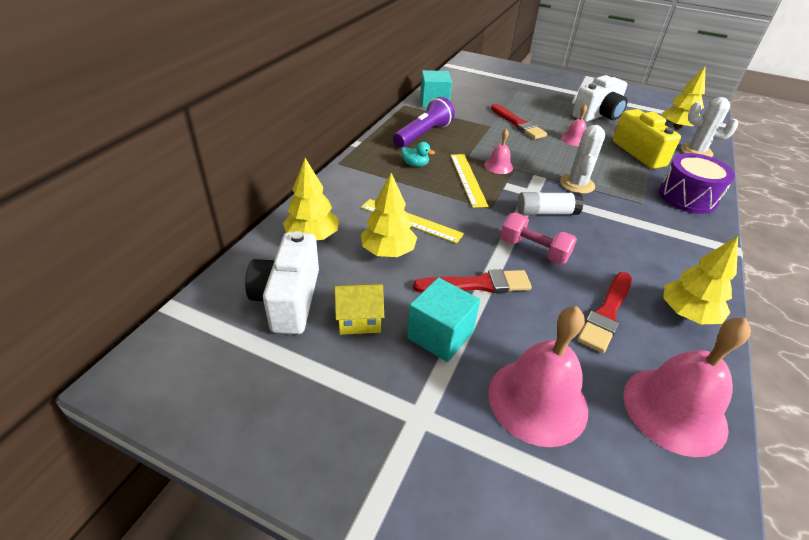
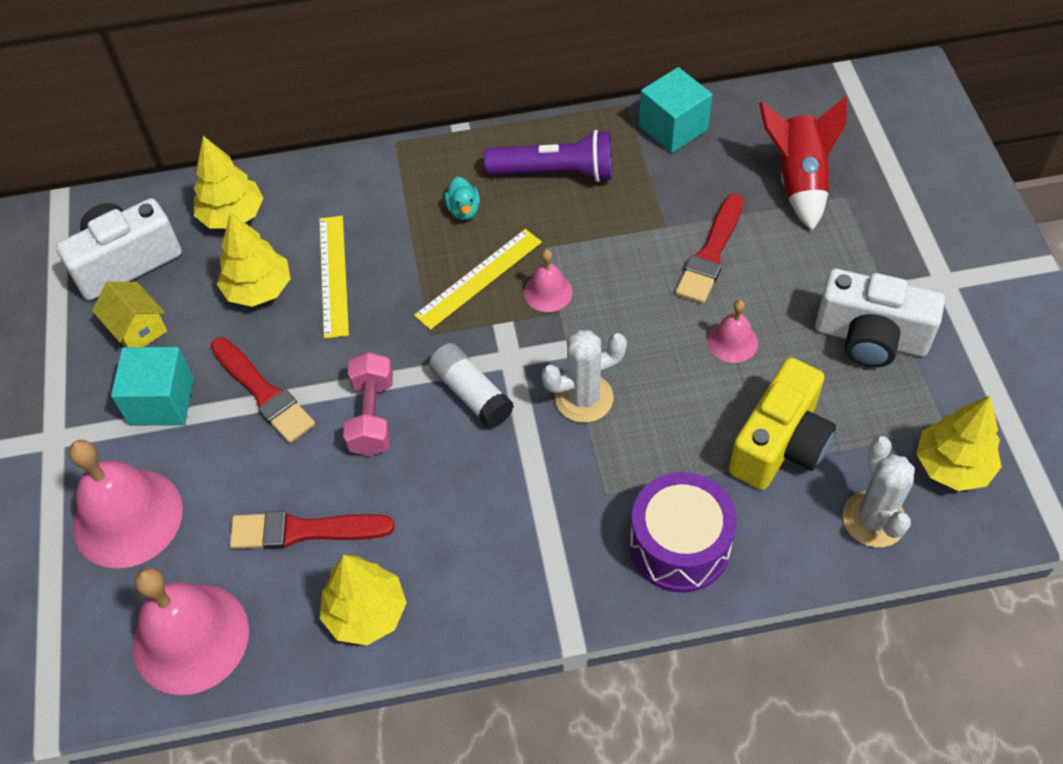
camera: 60 degrees right, 15 degrees up
(498, 94) = (798, 181): none -> red rocket

